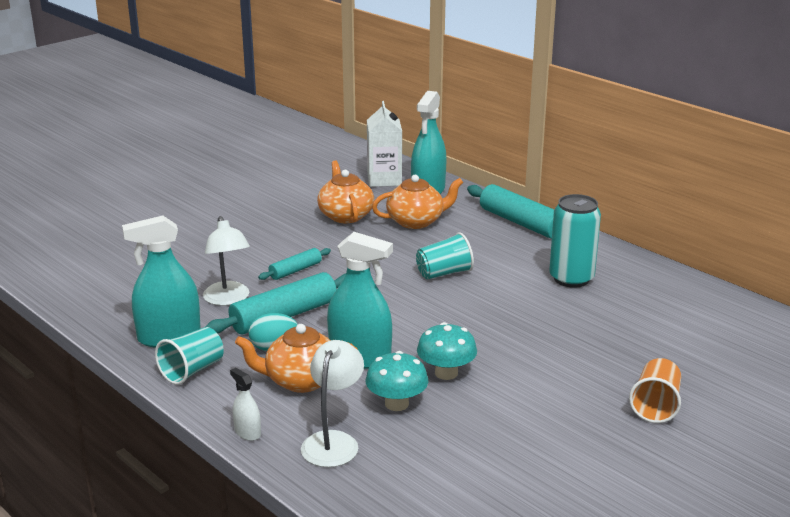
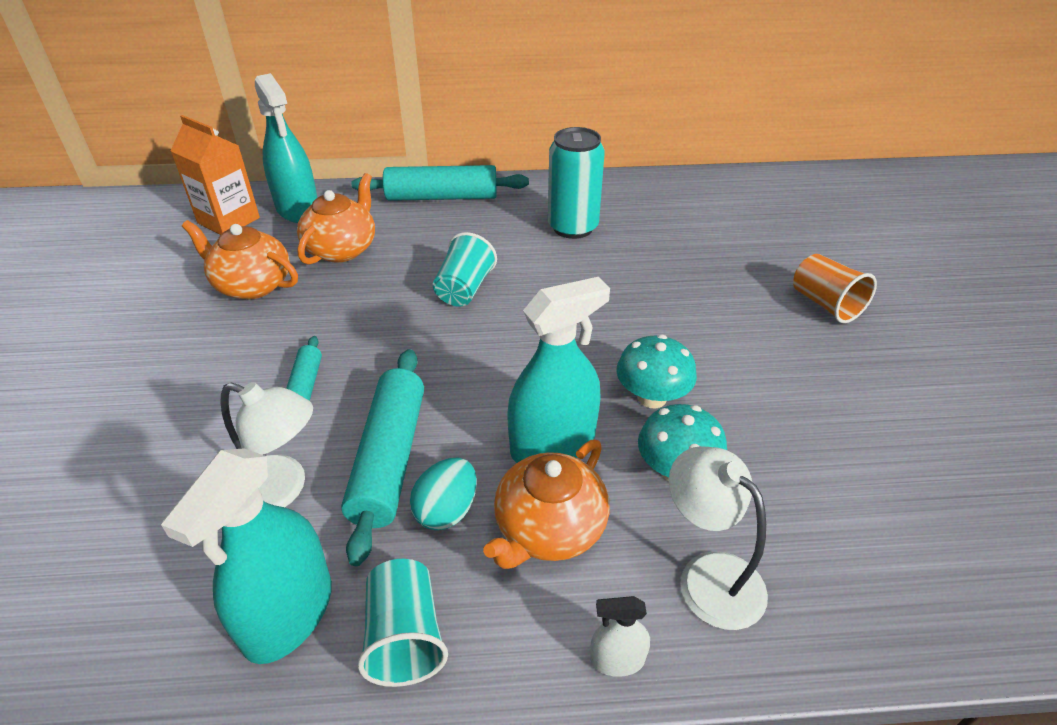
camera: 50 degrees left, 15 degrees up
(384, 179) = (228, 220): white carton -> orange carton

